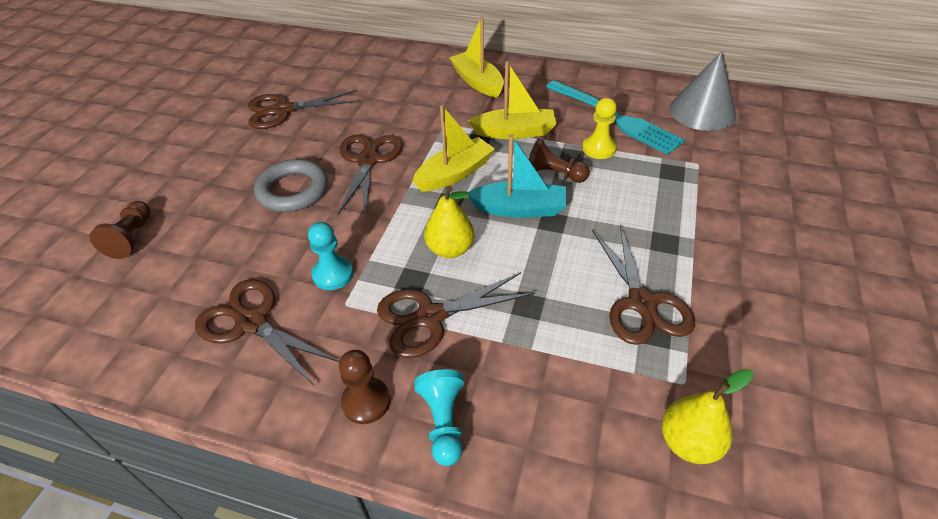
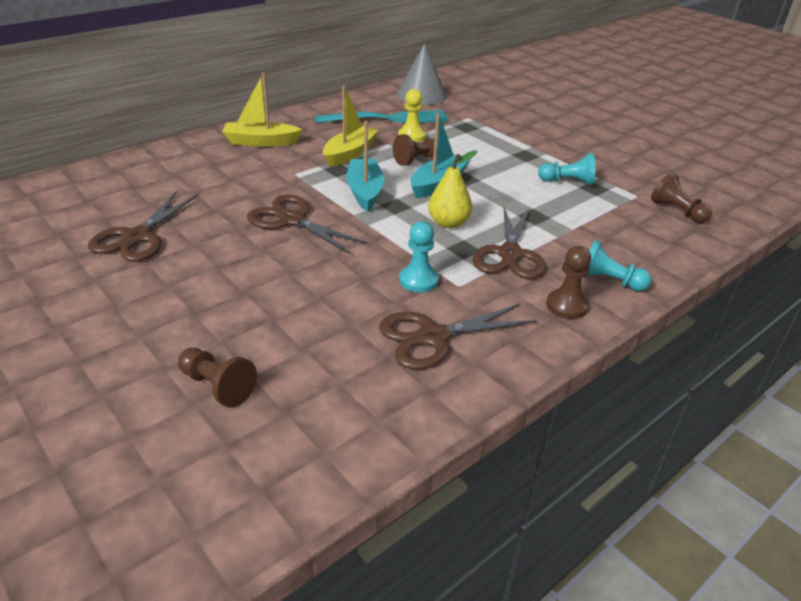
camera: 60 degrees left, 10 degrees down
(293, 190) = (279, 268): grey ring -> none
(454, 173) = (365, 192): yellow boat -> turquoise boat
(642, 303) = (568, 182): brown scissors -> turquoise pawn
(689, 442) = (677, 211): yellow pear -> brown pawn

